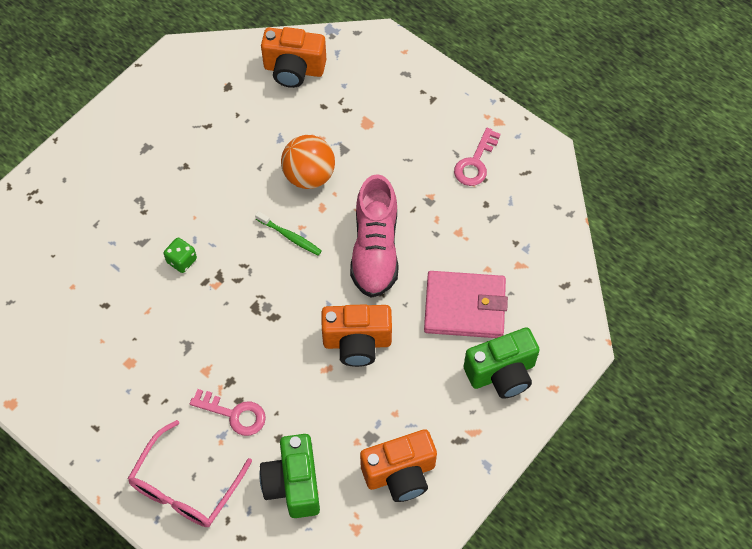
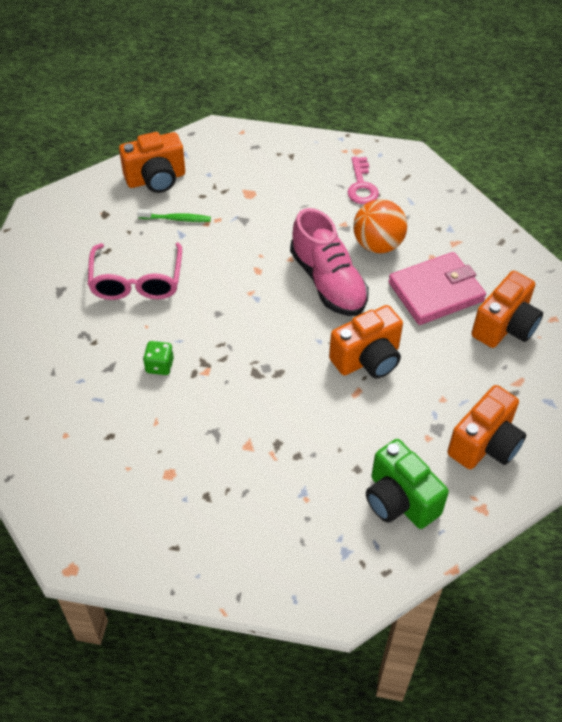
camera: 30 degrees left, 10 degrees down
(185, 486) = (301, 554): pink glasses -> pink glasses (136, 281)
(234, 414) = (302, 469): pink key -> none
(290, 236) = (246, 304): green toothbrush -> green toothbrush (176, 219)
(309, 176) = (228, 251): orange ball -> orange ball (377, 245)
(501, 373) = (505, 327): green camera -> orange camera

